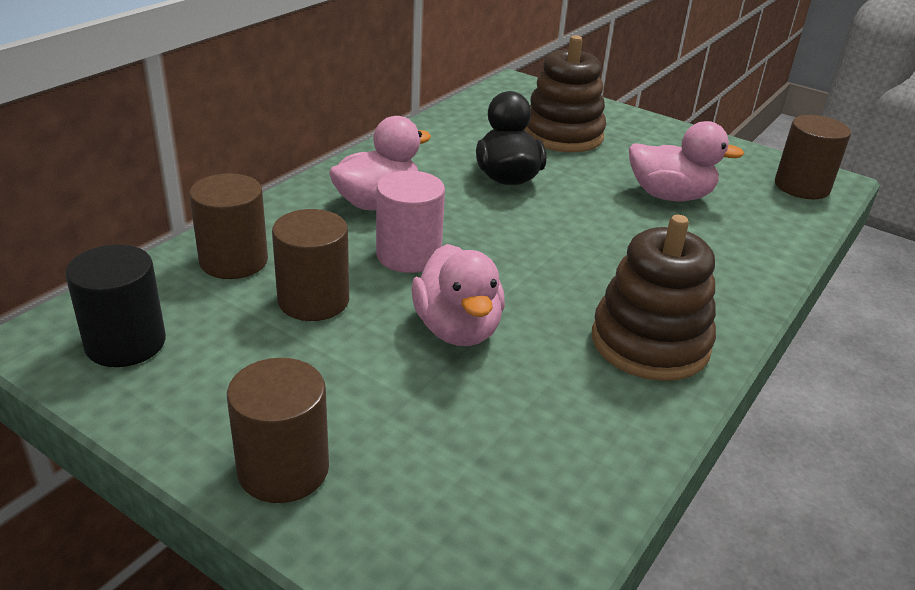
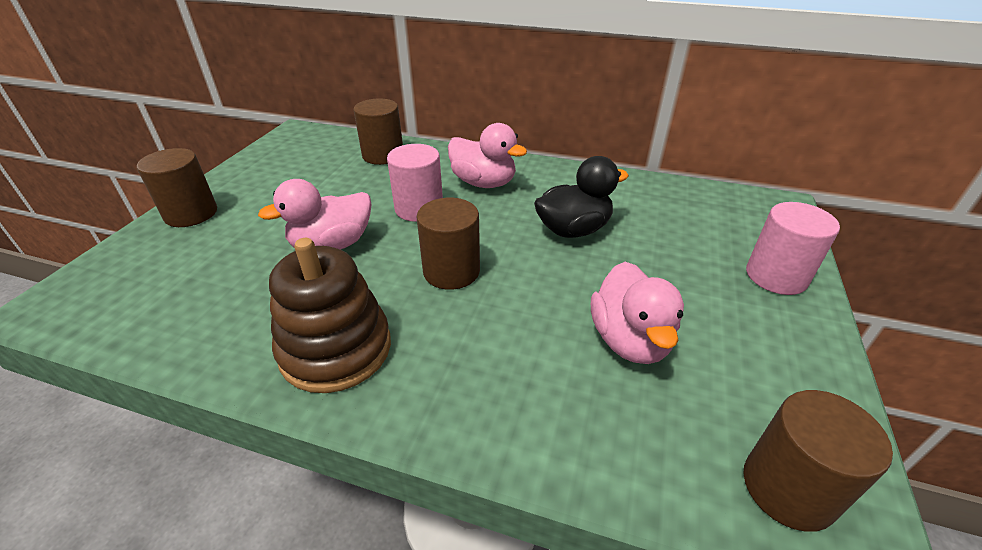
camera: 75 degrees right, 5 degrees up
(125, 343) = (295, 149): black cylinder -> none
(313, 300) = (350, 187): brown cylinder -> brown cylinder (451, 271)
(562, 135) = (695, 248): brown stacking toy -> none
(612, 120) = (776, 276): none -> pink cylinder

